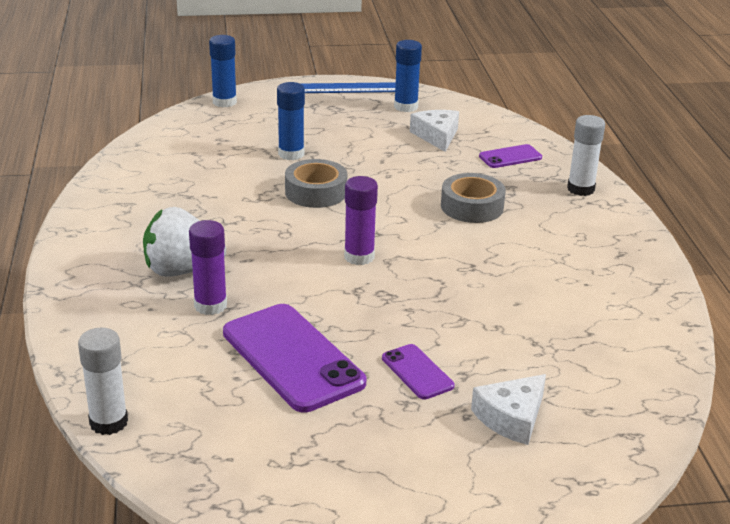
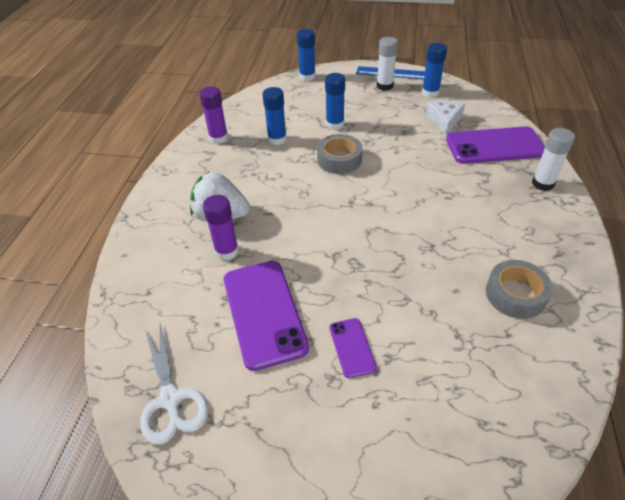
camera: 20 degrees right, 15 degrees up
(108, 422) = (113, 348): white glue stick -> white glue stick (384, 86)
(216, 455) = (170, 399): none -> white scissors
(217, 178) = (277, 139): none -> blue glue stick
(359, 257) = (348, 223): purple glue stick -> purple glue stick (218, 138)
(472, 206) = (450, 189): grey tape -> grey tape (515, 294)
(510, 157) = (494, 146): purple phone -> purple phone, size x2.02
(511, 418) = (412, 416): white cheese -> none

